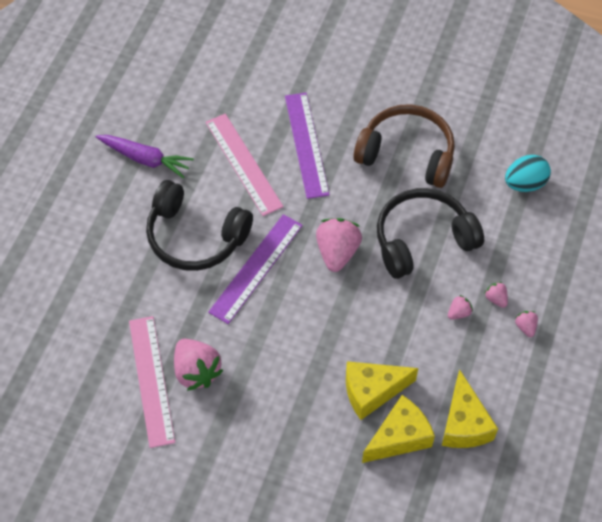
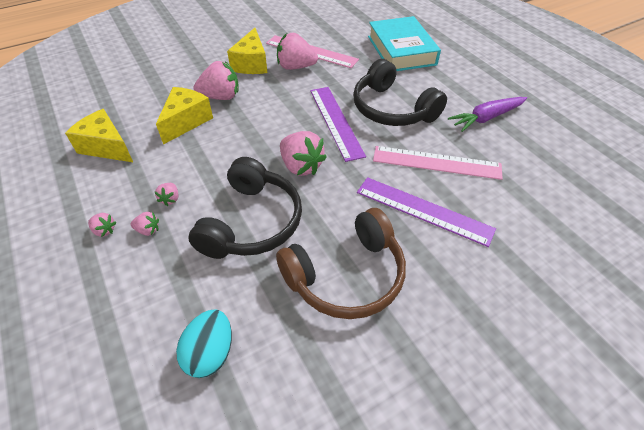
camera: 130 degrees right, 10 degrees down
(73, 293) = (401, 50): none -> turquoise book
(195, 236) = (392, 109): black headphones -> black headphones turned 105 degrees counterclockwise
(310, 397) = (221, 97): none -> pink strawberry
(399, 437) = (145, 115): yellow cheese -> yellow cheese (251, 64)

